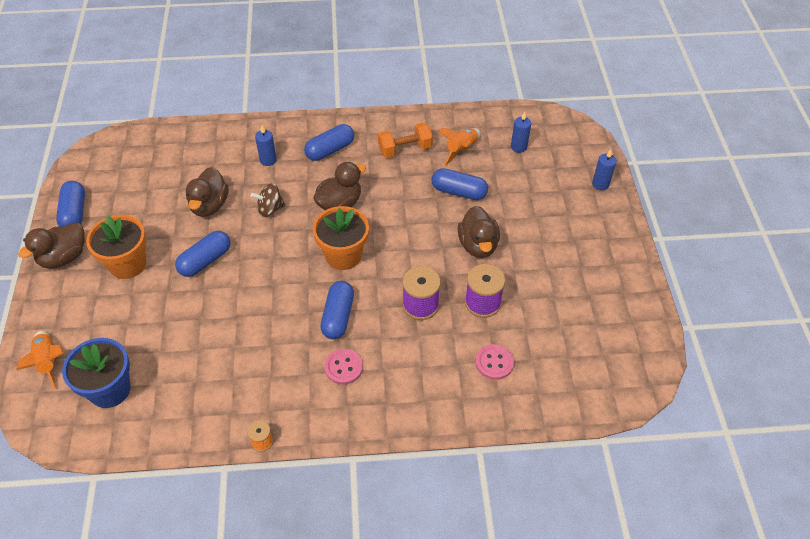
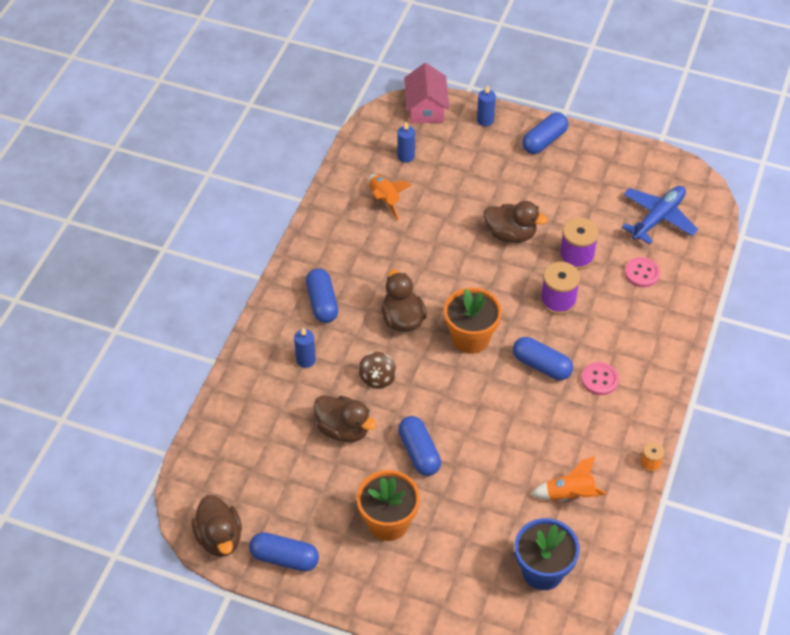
camera: 65 degrees left, 0 degrees up
(49, 362) = (484, 619): orange rocket -> orange rocket (569, 495)
(64, 257) = (347, 580): brown duck -> brown duck (219, 538)
(405, 149) = (357, 242): orange dumbbell -> none
(459, 192) = (438, 223): blue capsule -> blue capsule (544, 141)
(575, 355) = (658, 218): none -> blue plane
(583, 141) = (426, 108): none -> pink house

